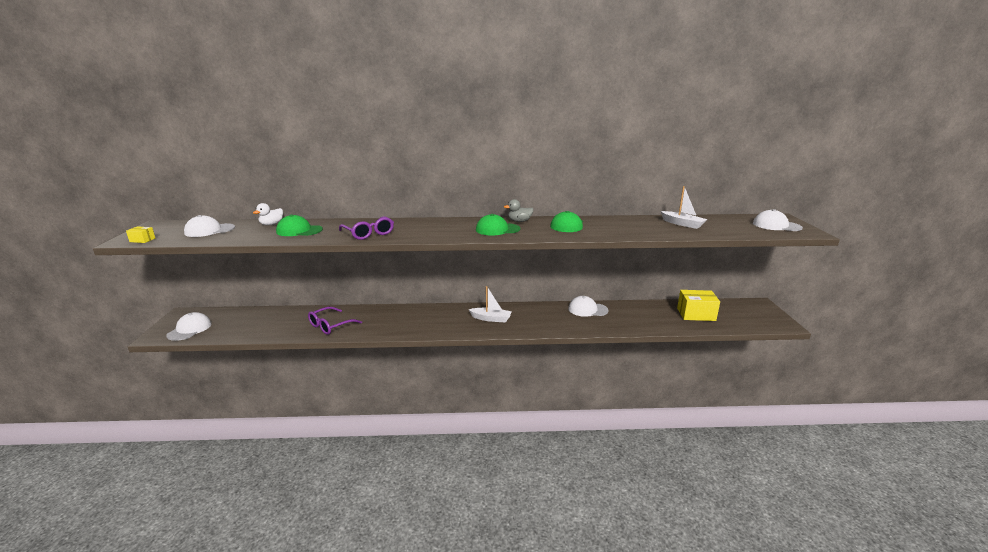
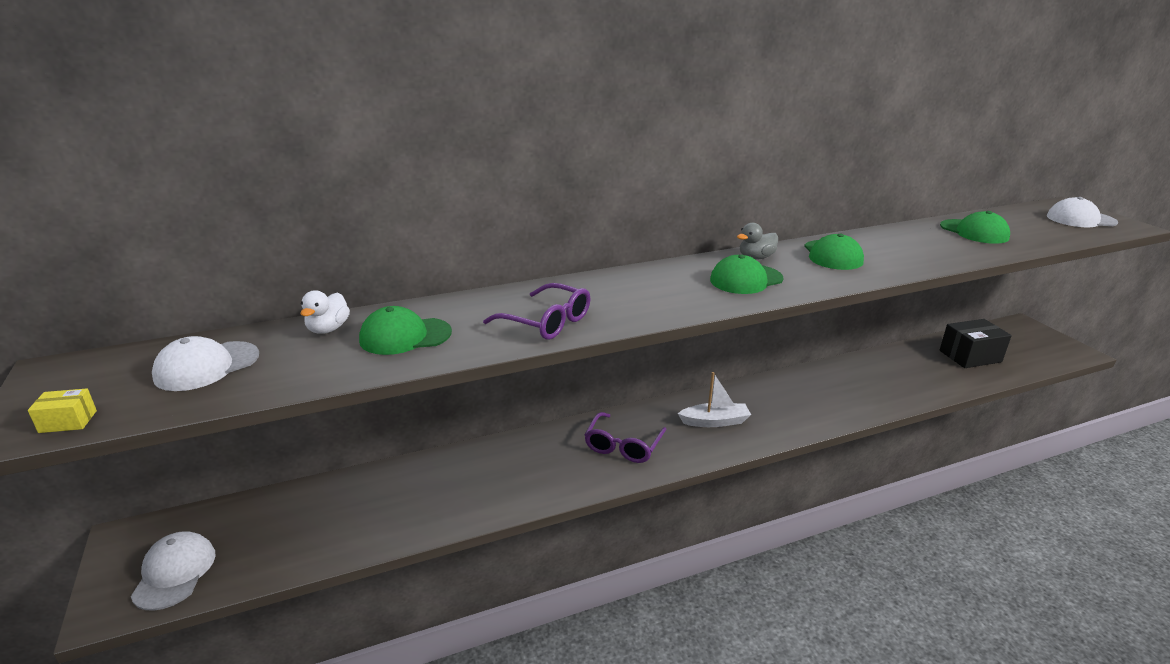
camera: 20 degrees left, 5 degrees up
(330, 326) = (462, 496): purple glasses -> purple glasses (623, 446)
(587, 309) = (832, 376): white cap -> none
(682, 224) = (974, 232): white boat -> green cap
(696, 314) = (970, 356): yellow box -> black box

